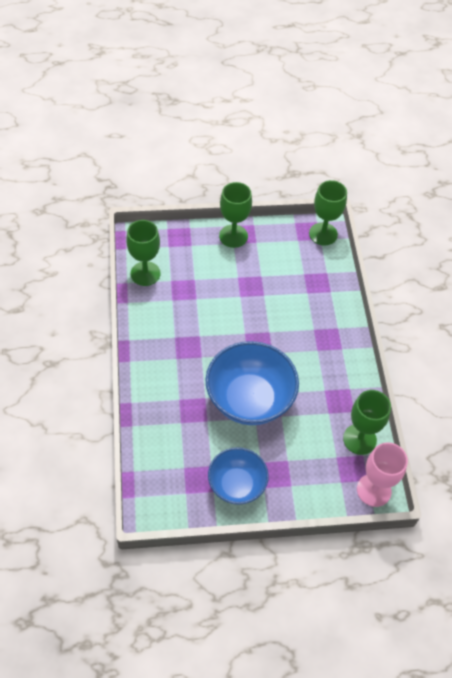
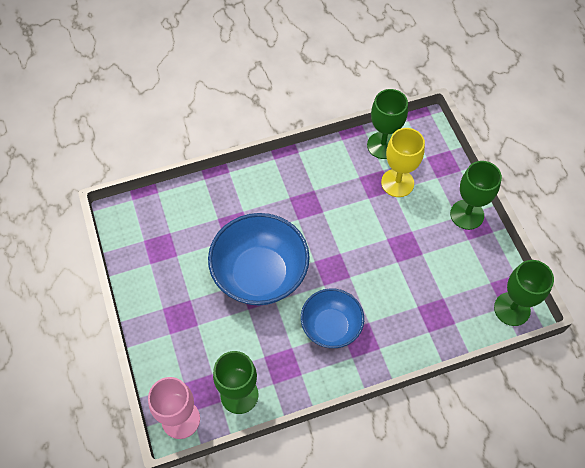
camera: 80 degrees right, 5 degrees up
(188, 274) = (397, 183): none -> yellow goblet
(236, 485) = (161, 282): blue bowl -> blue bowl (331, 327)

